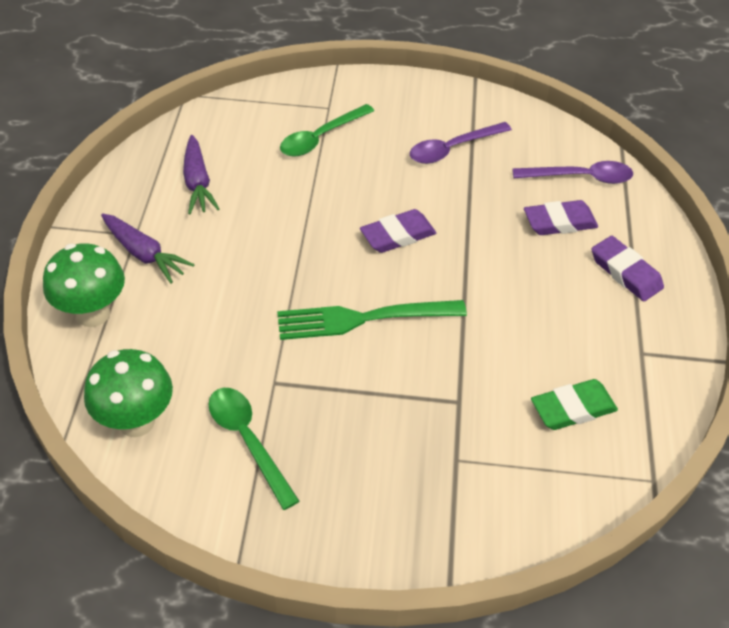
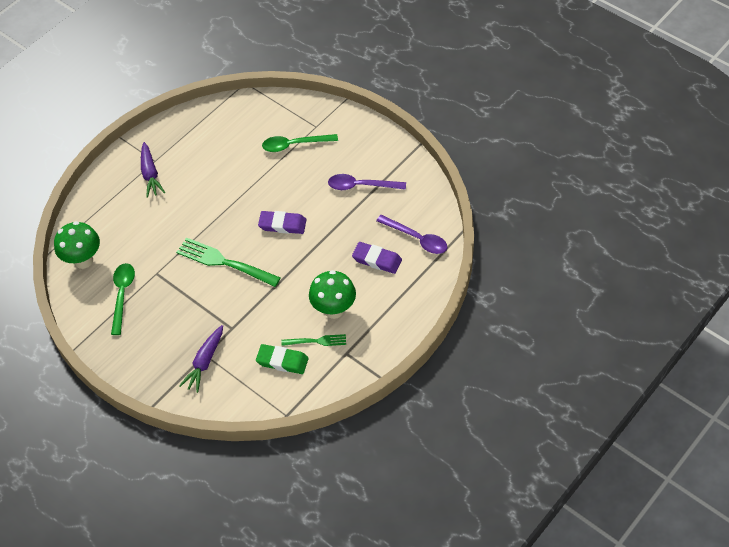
camera: 40 degrees right, 5 degrees up
(93, 314) = (104, 196): green mushroom -> green mushroom (334, 310)
(197, 183) = (207, 144): purple carrot -> purple carrot (205, 362)
(589, 358) = (316, 341): none -> green fork
(625, 272) = (383, 306): purple eraser -> none

